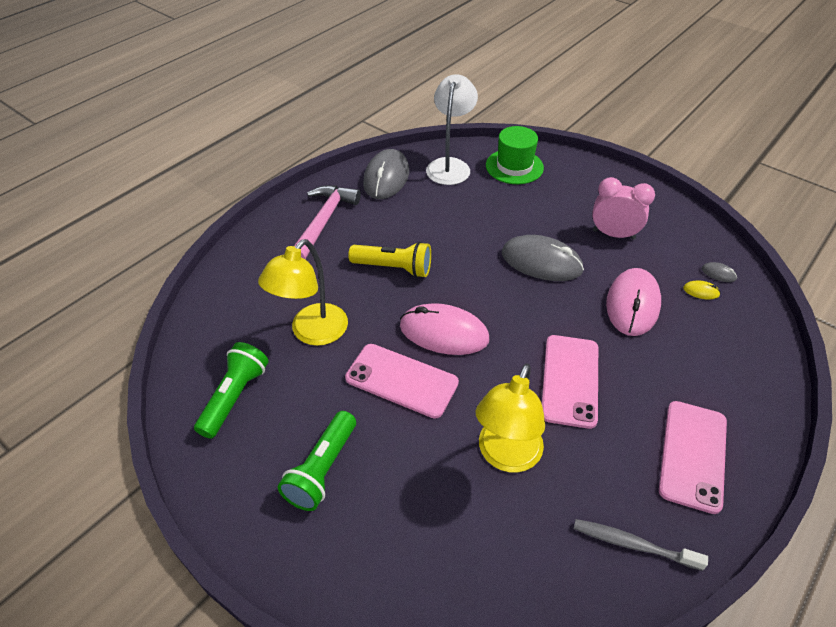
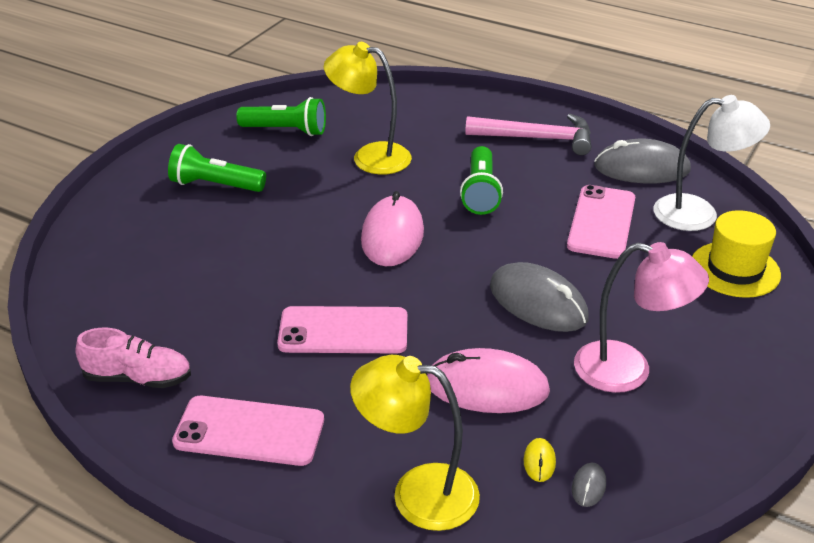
camera: 80 degrees right, 10 degrees down
(394, 268) = (480, 192): yellow flashlight -> green flashlight
(401, 380) = (320, 215): pink phone -> pink phone (601, 222)
(506, 456) = (237, 288): yellow lamp -> yellow lamp (417, 493)
(514, 166) = (735, 269): green hat -> yellow hat
(541, 262) = (538, 302): grey mouse -> grey mouse turned 60 degrees counterclockwise
(613, 234) = (628, 370): pink clock -> pink lamp
(634, 545) = (138, 378): grey toothbrush -> pink shoe

